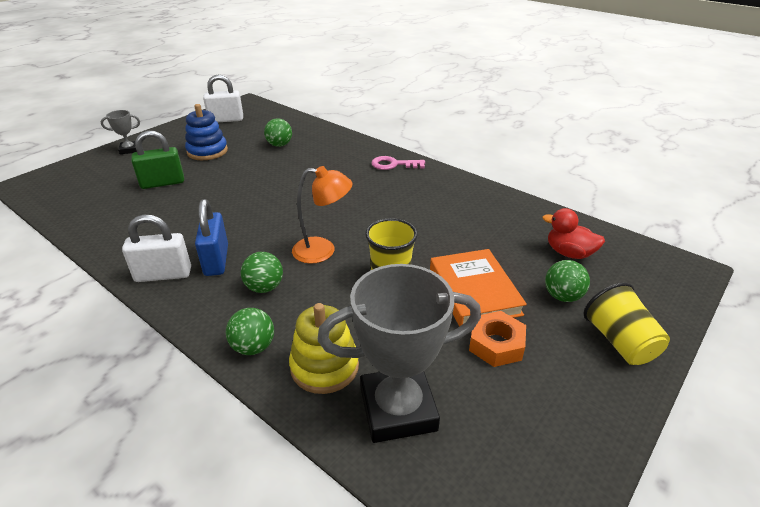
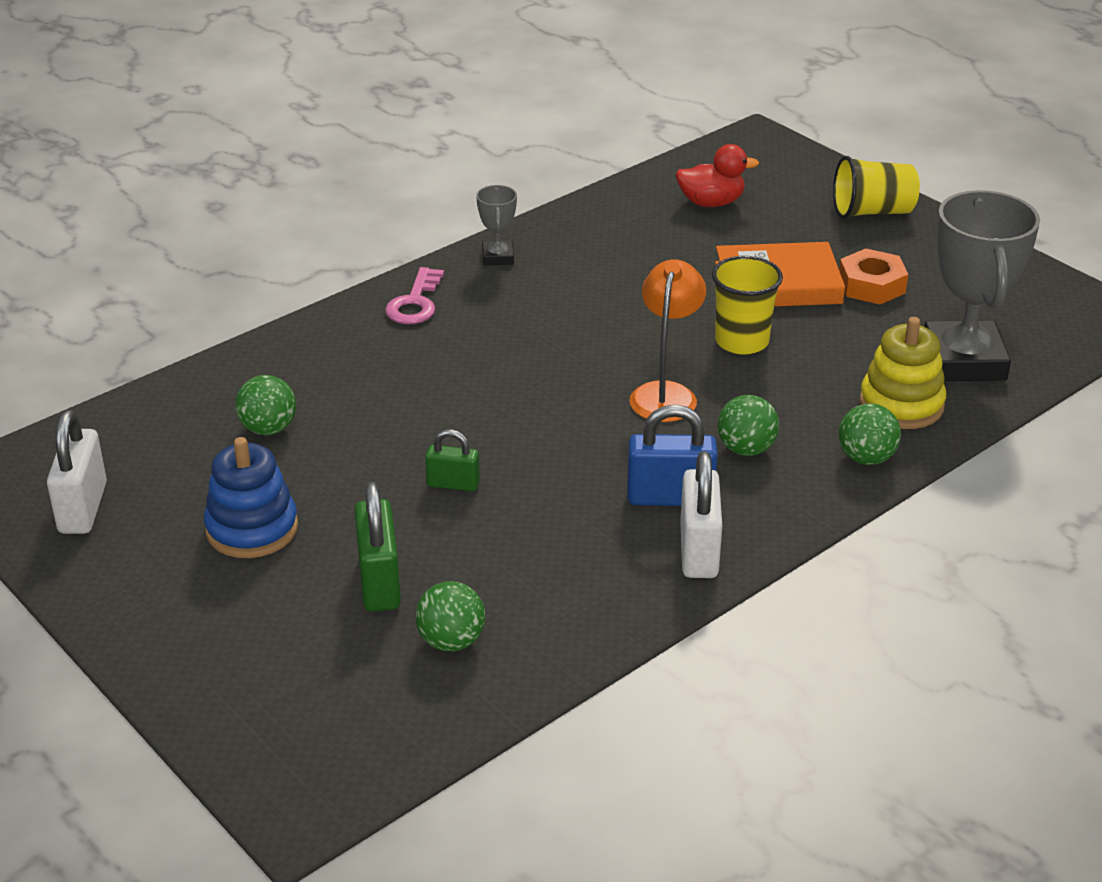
camera: 80 degrees left, 0 degrees up
(129, 150) = (183, 656): grey trophy -> grey trophy (497, 257)
(235, 192) = (453, 484): none -> green padlock
(562, 296) = (794, 227): green ball -> green ball (451, 641)
(569, 253) = (711, 202): red duck -> red duck turned 135 degrees counterclockwise

